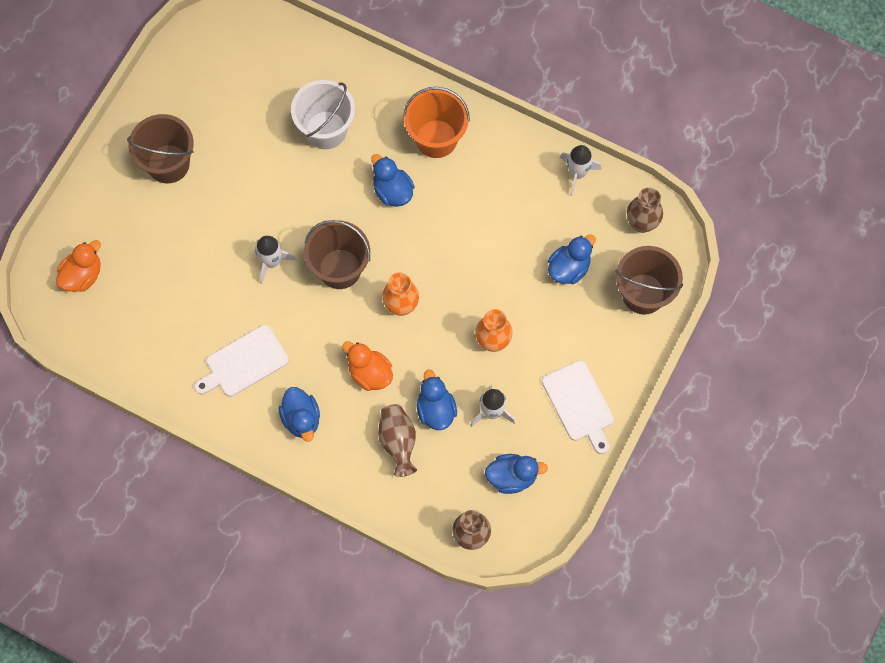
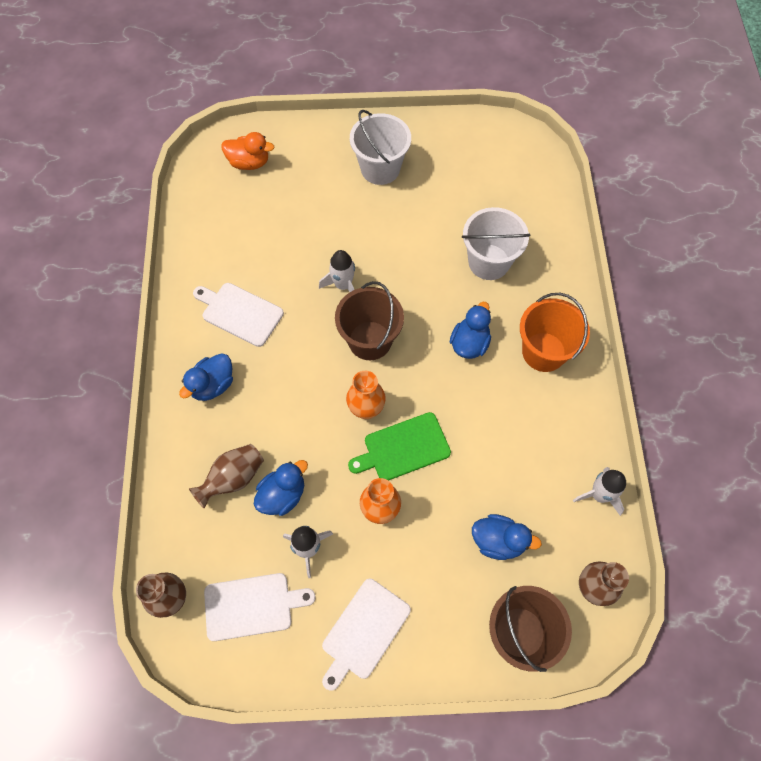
camera: 60 degrees right, 5 degrees down
(168, 164) = (380, 169): brown bucket -> white bucket
(369, 373) = (286, 418): orange duck -> none
(452, 295) = (403, 448): none -> green cutting board
(512, 477) = (252, 606): blue duck -> white cutting board

